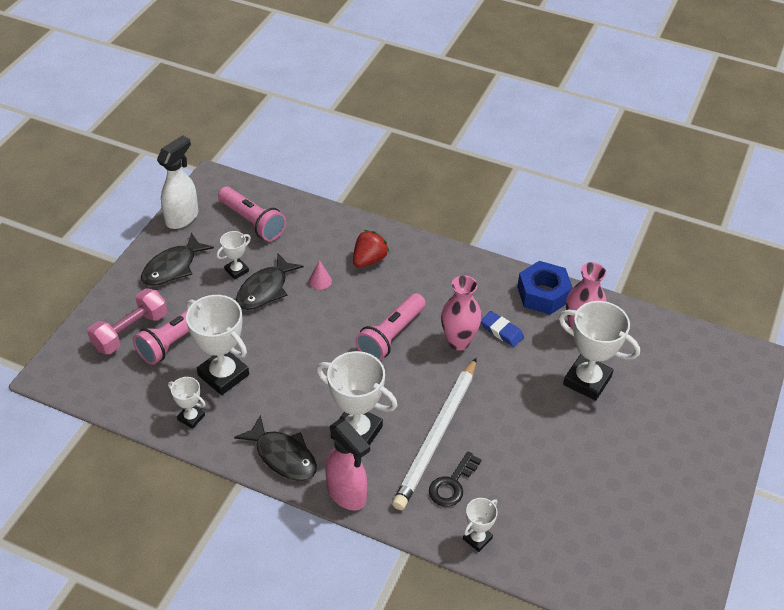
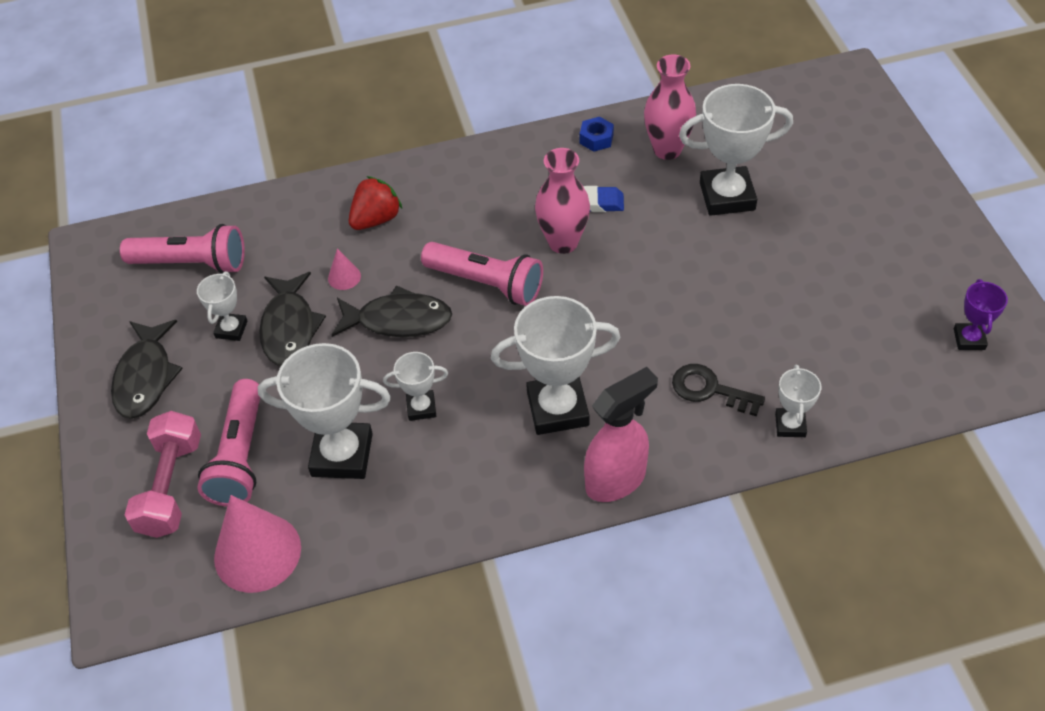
camera: 35 degrees left, 5 degrees up
(136, 394) = (257, 552): none -> pink cone
(182, 217) = (95, 313): white spray bottle -> none
(191, 417) = (355, 529): white trophy -> white trophy (421, 408)
(283, 456) = (506, 492): black fish -> black fish (398, 320)
(347, 494) = (616, 480): pink spray bottle -> pink spray bottle turned 45 degrees counterclockwise
(369, 260) = (376, 219): red strawberry -> red strawberry turned 45 degrees clockwise
(391, 336) = (486, 283): pink flashlight -> pink flashlight turned 60 degrees counterclockwise
(437, 436) = (643, 353): white pencil -> none
(452, 484) = (709, 390): black key -> black key turned 120 degrees clockwise
(543, 294) = (596, 139): blue nut -> blue nut, size x0.51
(648, 573) = (969, 339): none -> purple trophy

